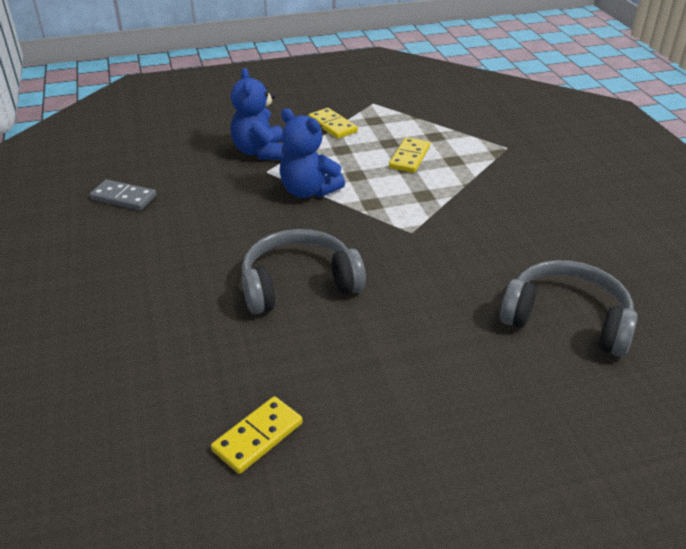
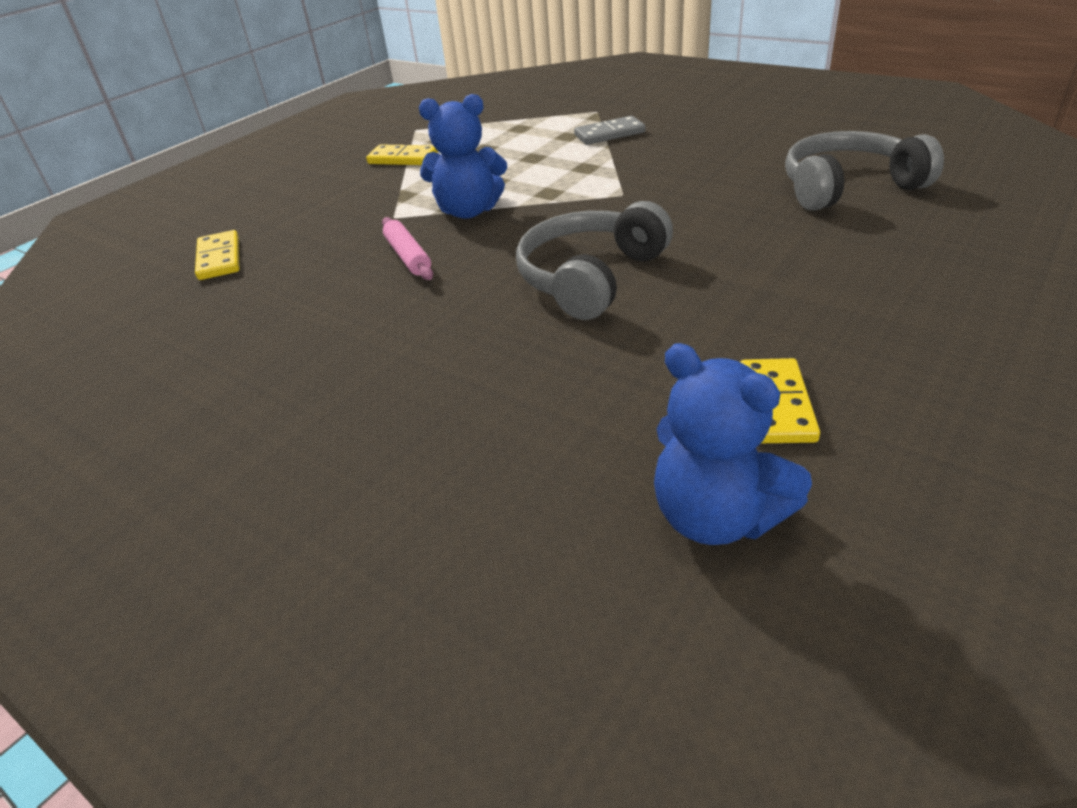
camera: 35 degrees left, 0 degrees up
(123, 198) = (252, 311): grey domino -> grey domino (609, 134)
(234, 206) = (408, 256): none -> pink rolling pin
(260, 152) = (358, 206): blue teddy bear -> blue teddy bear (716, 516)
(409, 157) = (523, 150): yellow domino -> yellow domino (219, 258)

